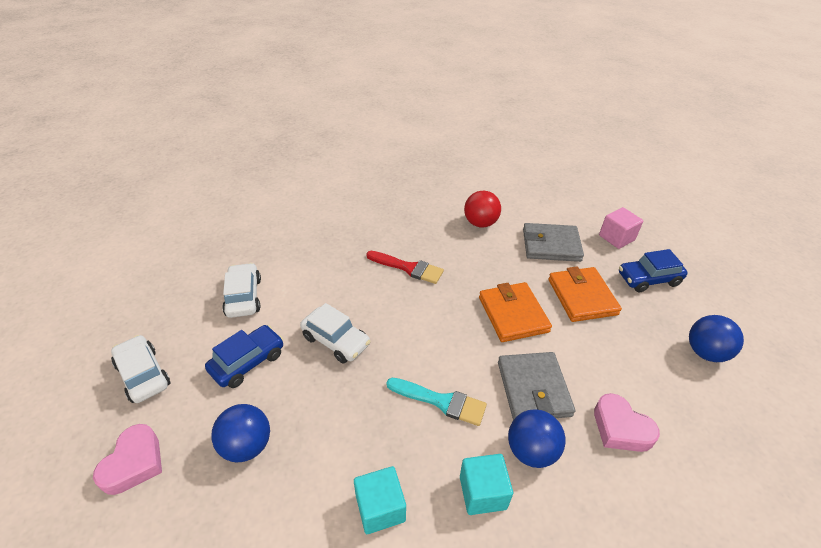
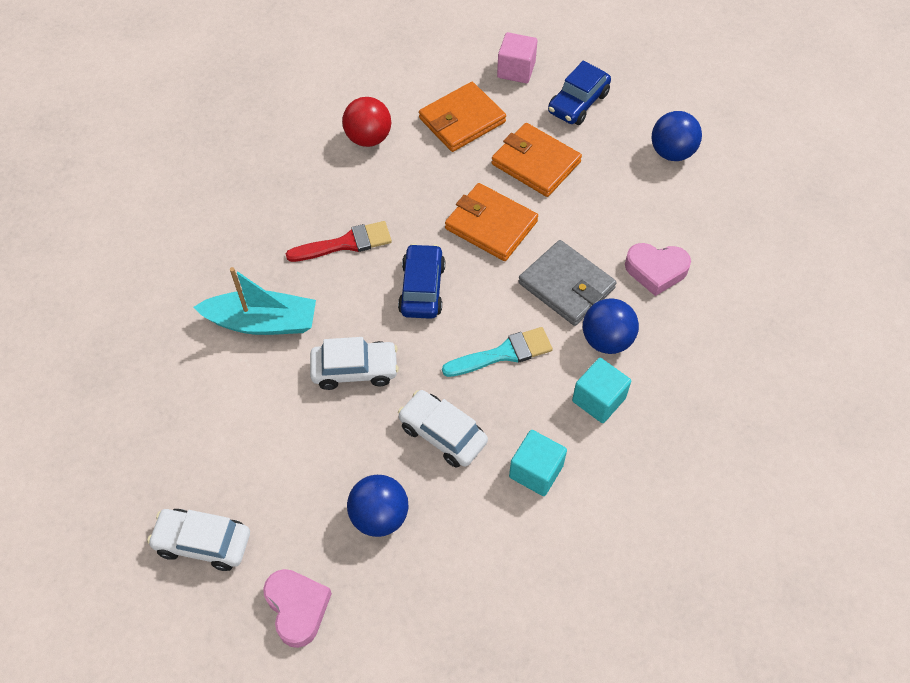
camera: 40 degrees left, 15 degrees up
(244, 297) = (207, 396): white car -> white car (442, 434)
(248, 362) = (293, 452): blue car -> blue car (422, 288)
(316, 278) = (262, 322): none -> turquoise boat
(551, 245) = (462, 120): grey wallet -> orange wallet

